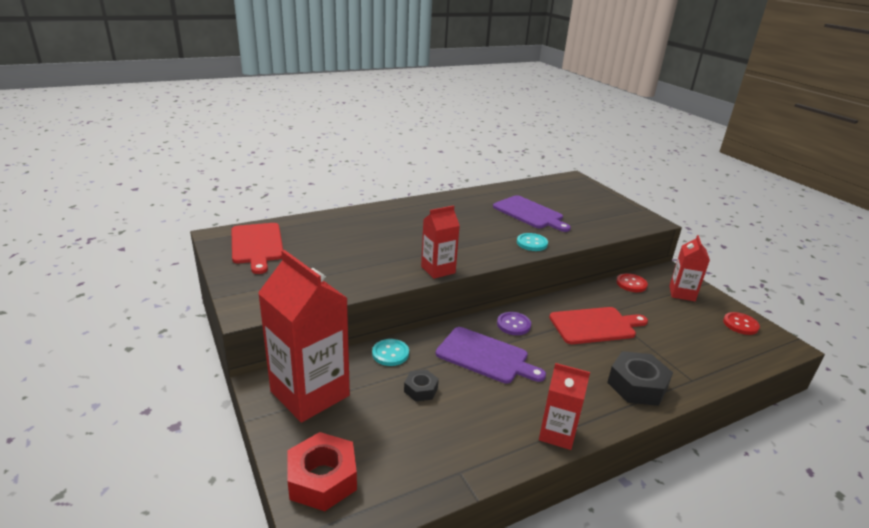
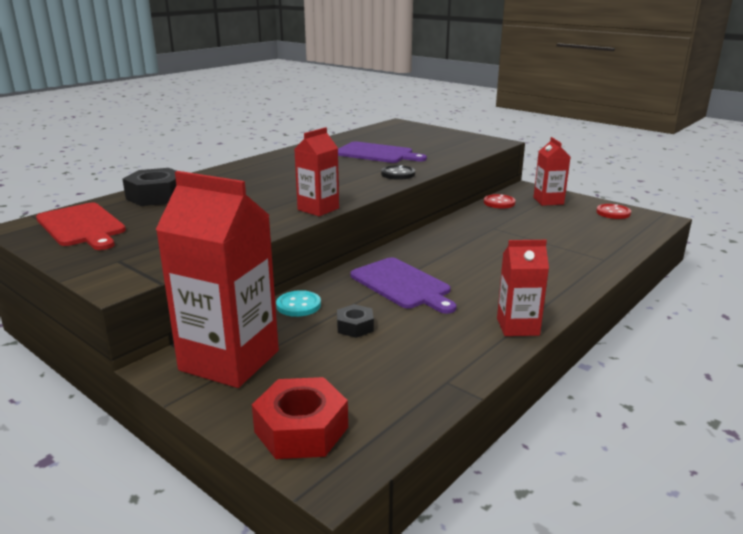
camera: 20 degrees left, 5 degrees down
(485, 356) = (402, 285): purple cutting board -> purple cutting board turned 45 degrees clockwise
(513, 324) = (411, 254): purple button -> none
(532, 243) = (398, 174): turquoise button -> black button
(595, 325) = (490, 239): red cutting board -> none
(637, 385) = (561, 274): black nut -> black nut (156, 196)

